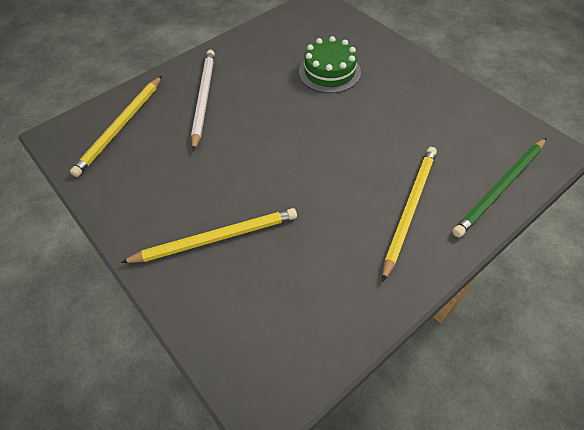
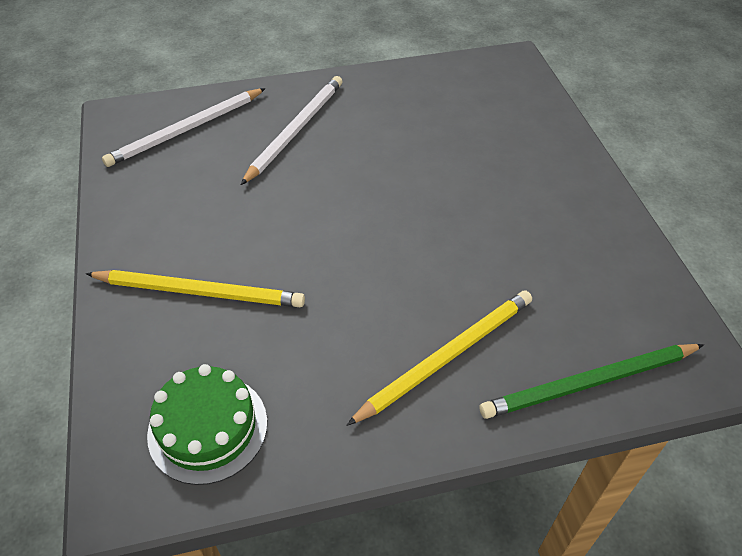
camera: 25 degrees right, 5 degrees down
(120, 127) = (186, 130): yellow pencil -> white pencil
(329, 72) = (467, 151): green cake -> green cake (208, 428)

